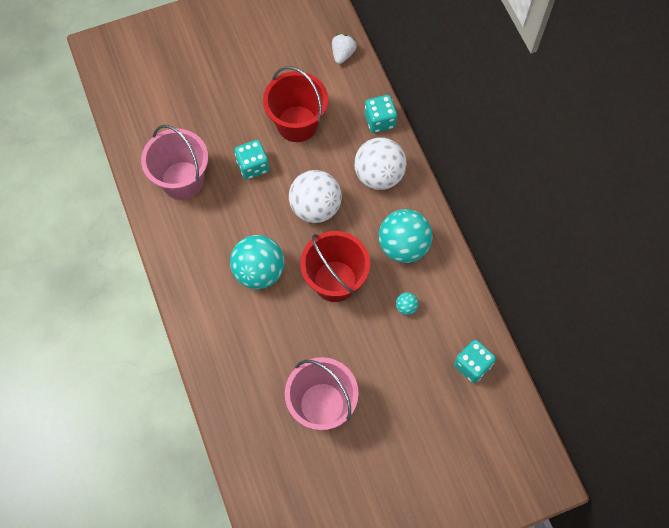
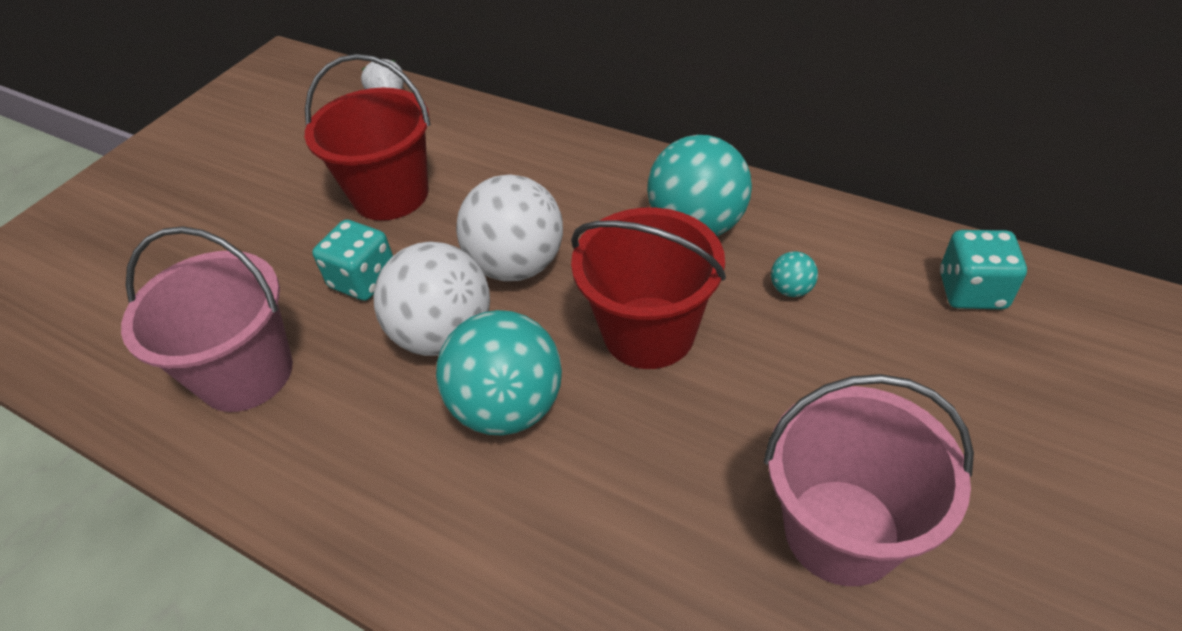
camera: 35 degrees left, 20 degrees down
(379, 175) = (571, 177): white ball -> white ball (444, 335)
(380, 121) = (510, 128): turquoise dice -> none

